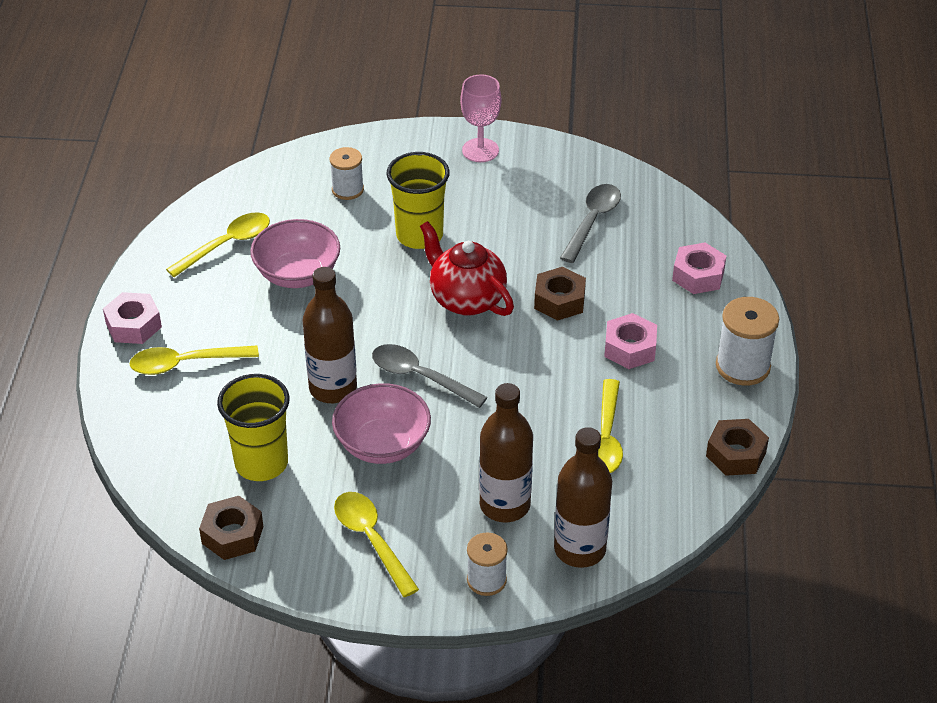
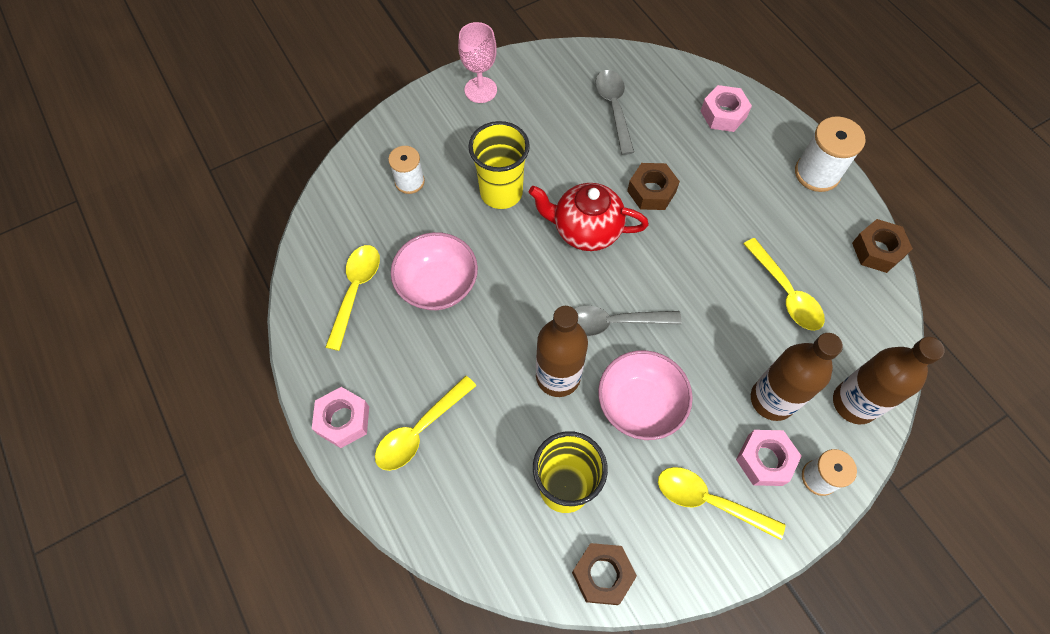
camera: 35 degrees left, 20 degrees up
(630, 348) = (733, 204): pink nut -> pink nut (764, 460)

